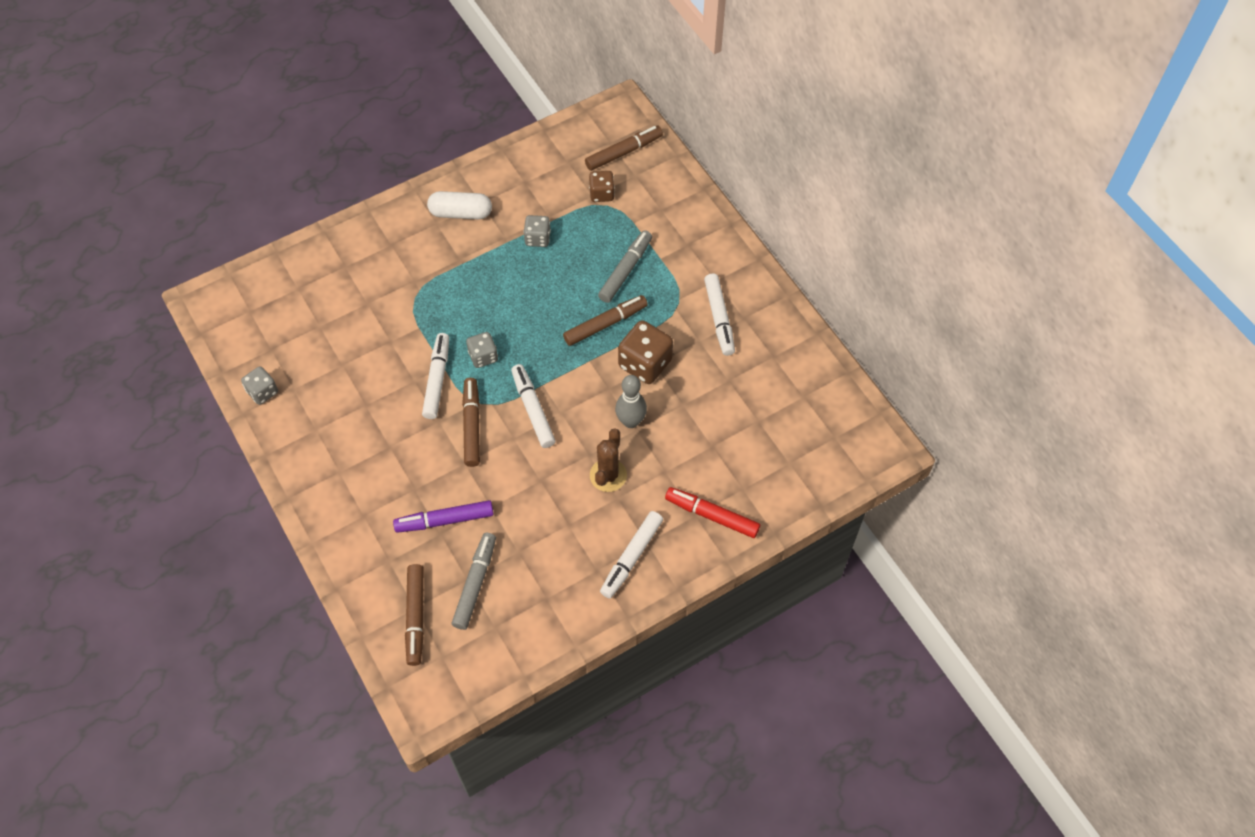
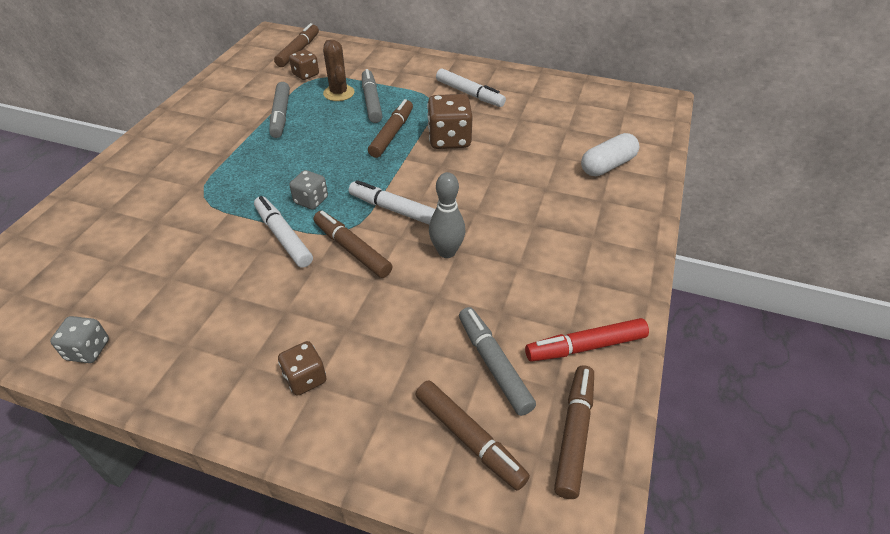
camera: 40 degrees left, 15 degrees down
(362, 507) = (305, 378): none -> brown dice
(444, 520) = (405, 333): purple marker -> none
(461, 213) = (196, 130): white capsule -> white capsule (607, 165)
(474, 662) = (574, 434): none -> brown marker
(537, 238) = (280, 115): grey dice -> grey marker
(608, 475) = (507, 215): brown cactus -> brown cactus (339, 93)
(631, 421) = (481, 175): grey bowling pin -> grey bowling pin (447, 252)
(631, 557) = (595, 255): white marker -> none
(712, 515) = (613, 193): red marker -> red marker (585, 346)

